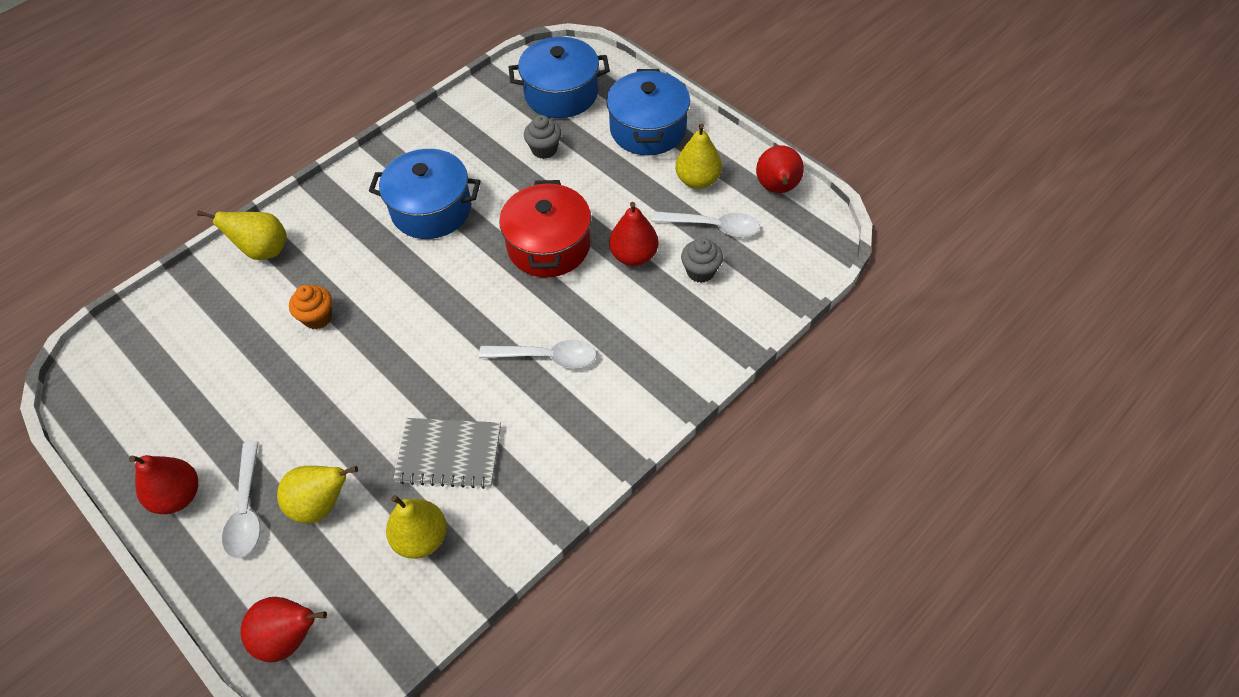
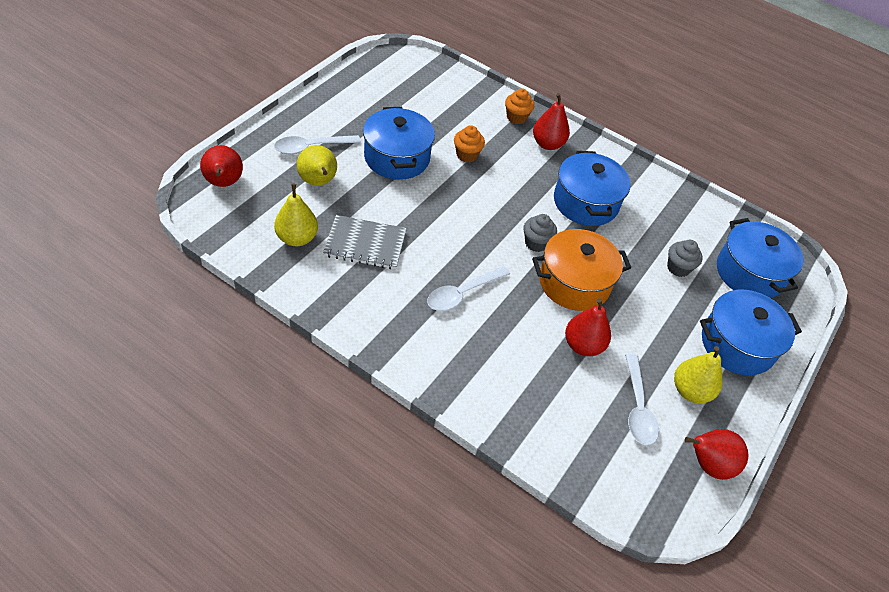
camera: 70 degrees right, 5 degrees down
(178, 496) = (318, 115): red pear -> red pear (547, 144)
(263, 250) = (516, 117): yellow pear -> orange cupcake
(299, 400) = (397, 157): none -> blue pot
(449, 454) = (365, 244): grey notebook -> grey notebook turned 75 degrees counterclockwise
(547, 357) = (462, 294): white spoon -> white spoon turned 60 degrees clockwise
(548, 246) = (574, 282): red pot -> orange pot
(700, 271) = (581, 400): grey cupcake -> grey cupcake (536, 243)

